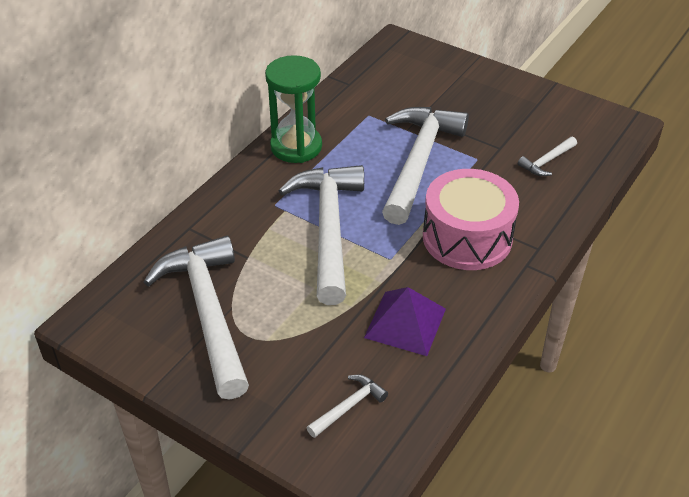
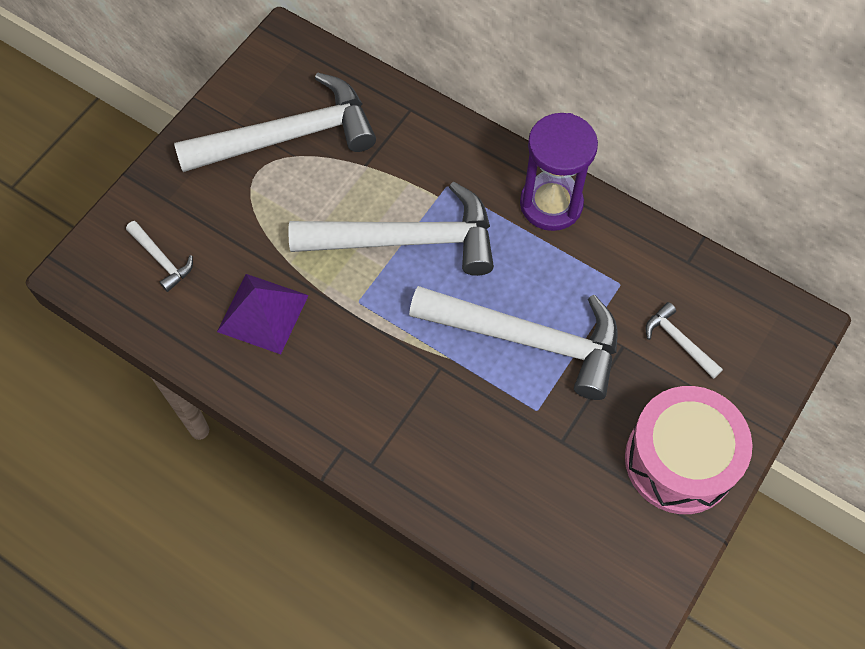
camera: 90 degrees right, 20 degrees up
(296, 147) = (551, 204): green hourglass -> purple hourglass
(467, 237) = (390, 385): pink drum -> pink drum (679, 460)
(546, 161) = (535, 498): white hammer -> white hammer (678, 341)

